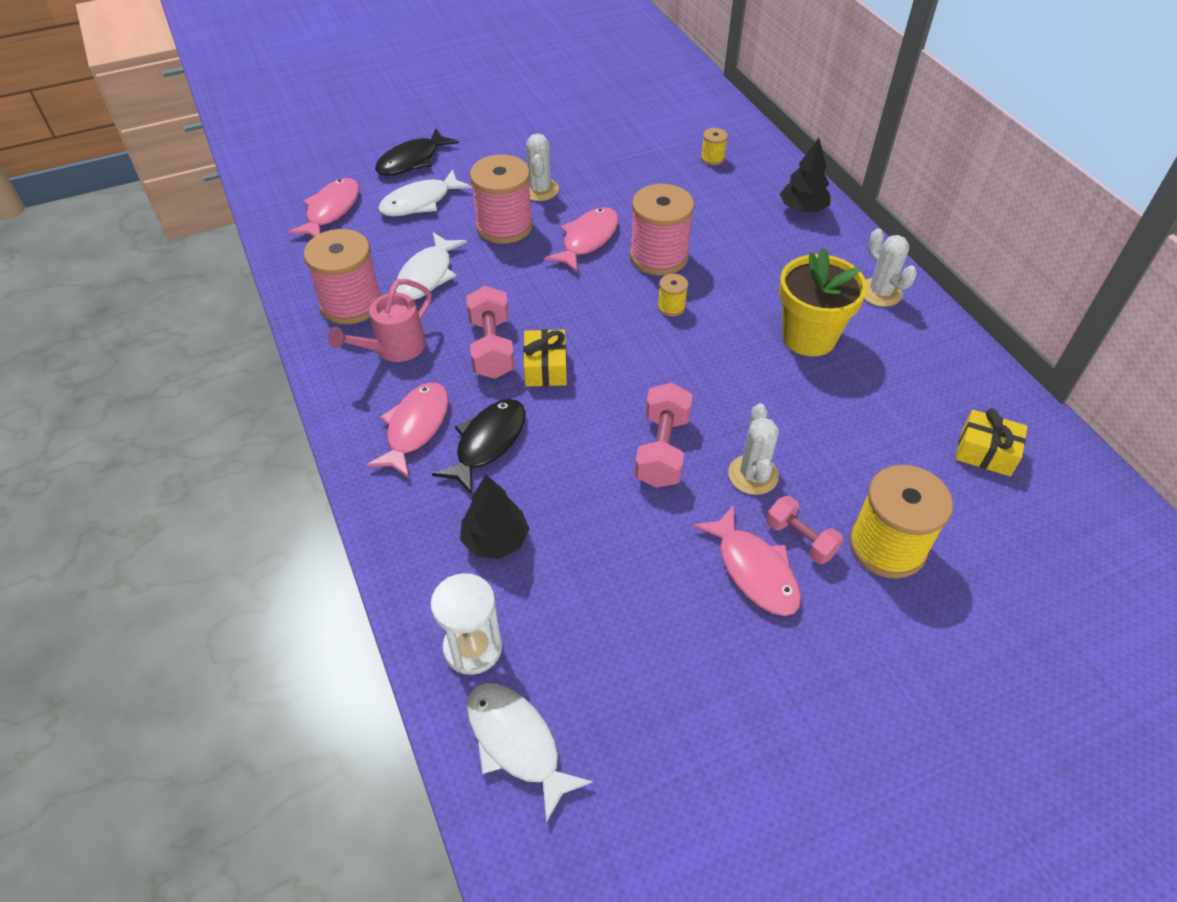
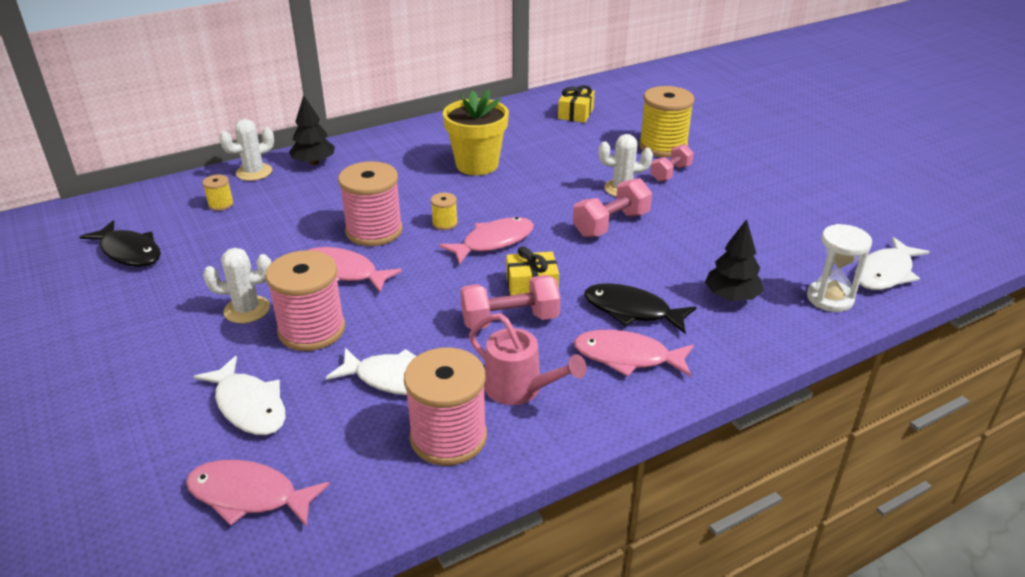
camera: 95 degrees left, 15 degrees down
(412, 161) = (147, 428): black fish -> black fish (129, 252)
(662, 450) = (611, 224): pink dumbbell -> pink dumbbell turned 45 degrees counterclockwise
(754, 570) = (703, 189): pink fish -> pink fish (493, 242)
(880, 292) = (424, 136): white cactus -> white cactus (254, 172)

